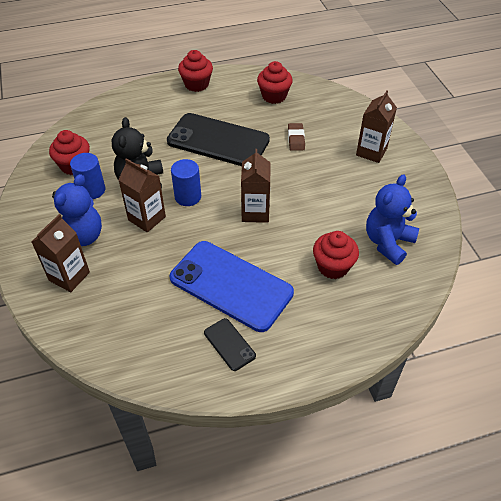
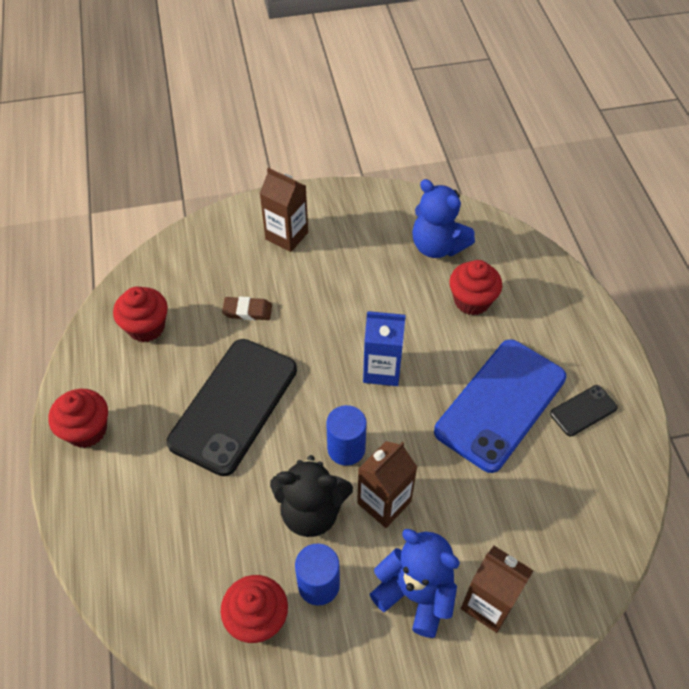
camera: 85 degrees left, 5 degrees up
(255, 212) = (382, 370): brown carton -> blue carton

